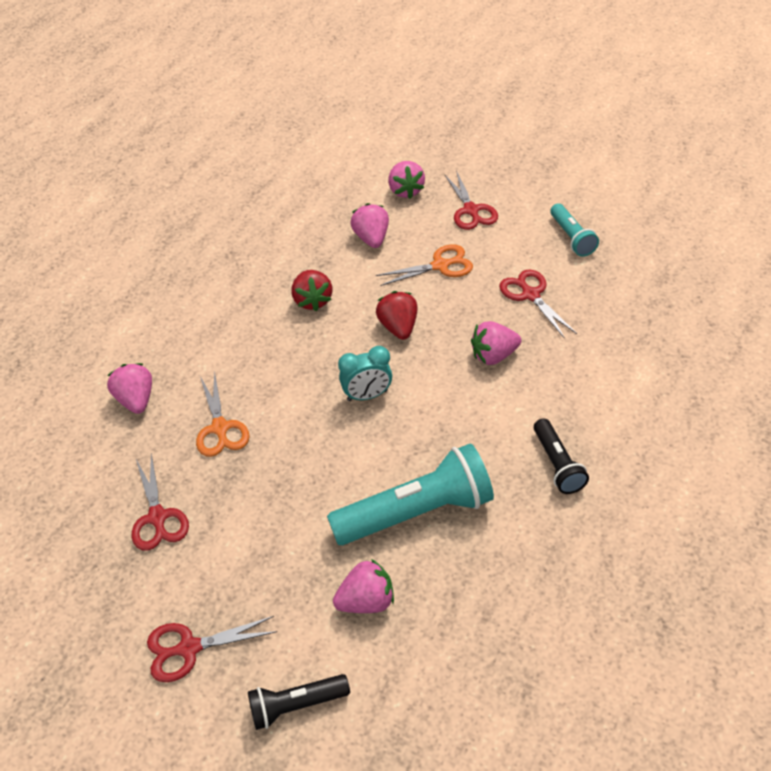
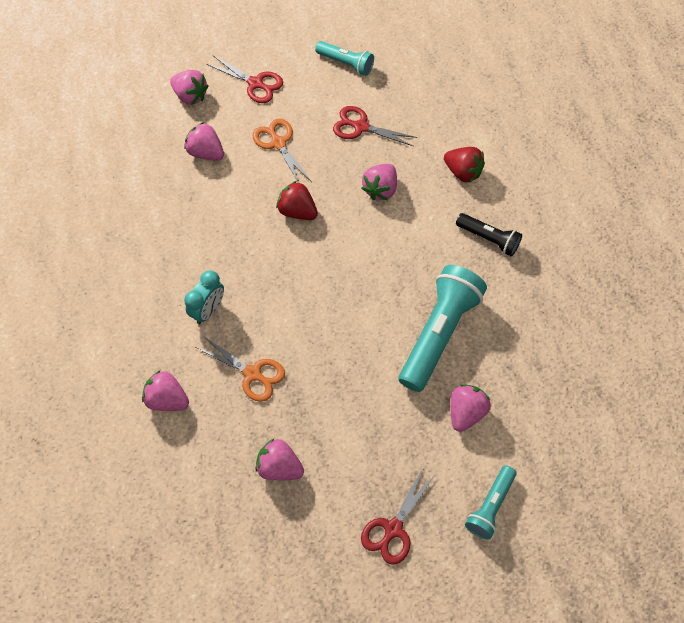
camera: 45 degrees left, 15 degrees up
(158, 517) = (279, 467): red scissors -> pink strawberry
(296, 705) = (490, 506): black flashlight -> turquoise flashlight
(312, 301) = (215, 232): red strawberry -> red strawberry (463, 172)
(367, 395) = (327, 276): turquoise clock -> turquoise clock (208, 310)
(440, 265) = (278, 143): orange scissors -> orange scissors turned 60 degrees counterclockwise

